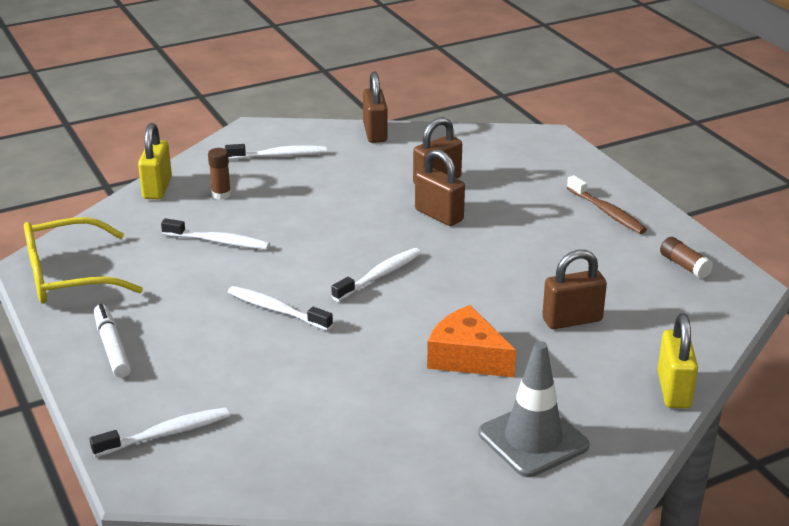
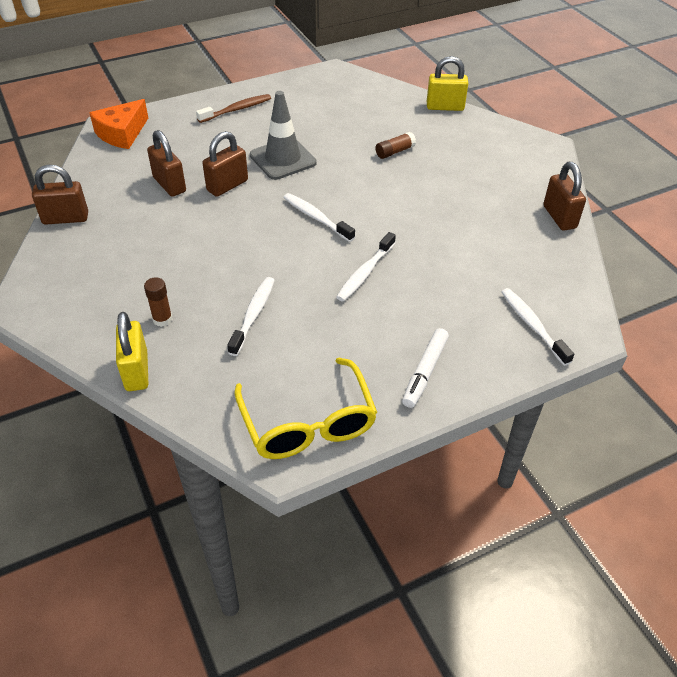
camera: 90 degrees left, 15 degrees up
(112, 347) = (425, 372): white marker -> white marker turned 45 degrees counterclockwise
(157, 188) = (136, 371): yellow padlock -> yellow padlock turned 75 degrees clockwise
(279, 155) = (91, 281): white toothbrush -> none
(466, 357) = (420, 180): orange cheese -> orange cheese (122, 133)
(533, 439) = (501, 159): grey traffic cone -> grey traffic cone (283, 159)
(572, 320) = (374, 135): brown padlock -> brown padlock (559, 217)
(684, 266) = (311, 88): brown glue stick -> brown glue stick (394, 152)

